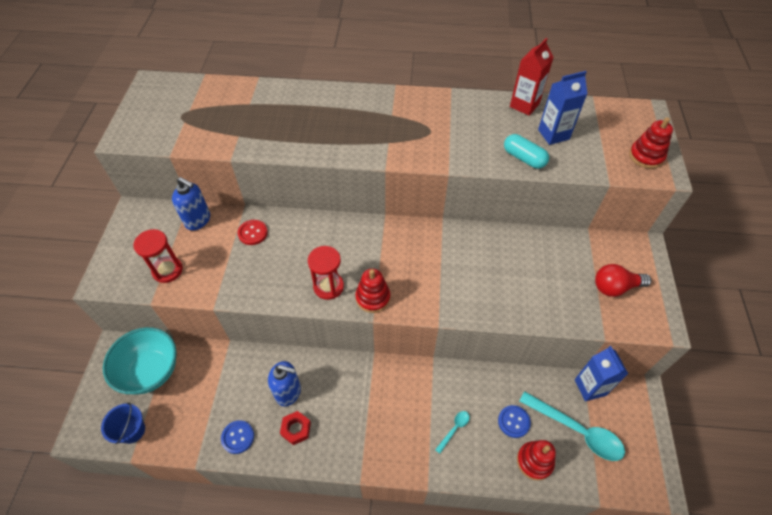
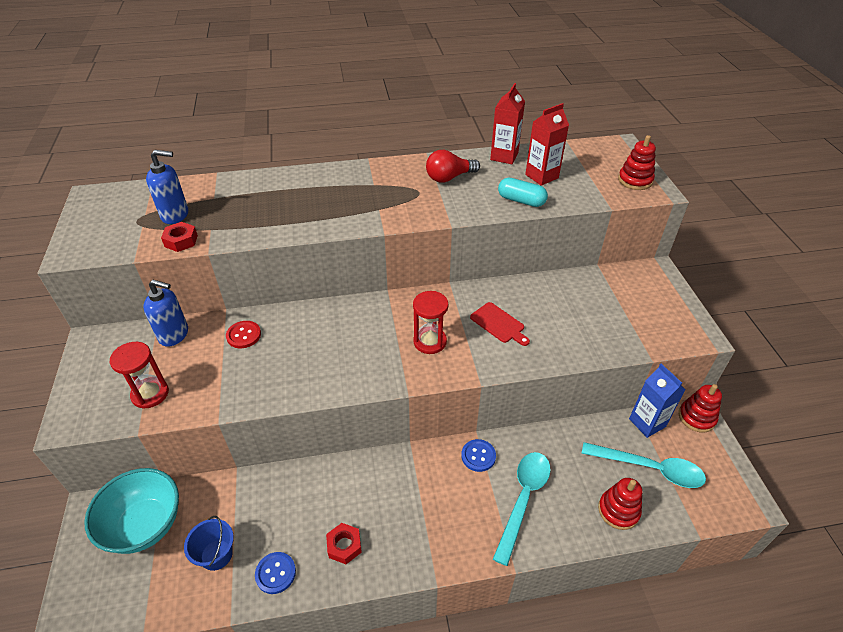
camera: 15 degrees left, 10 degrees down
(132, 430) = (136, 601): blue bucket -> blue bucket (216, 555)
(211, 143) = (181, 241): none -> red nut
(288, 392) = (323, 507): blue soap dispenser -> blue soap dispenser (175, 215)
(328, 286) = (347, 371): red hourglass -> red hourglass (430, 341)
(373, 298) = (400, 372): red stacking toy -> red stacking toy (696, 417)
(454, 429) = (523, 499): turquoise spoon -> turquoise spoon, size x2.15
(474, 270) = (499, 324): none -> red cutting board
(513, 422) = (583, 476): blue button -> blue button (478, 456)
(553, 134) = (541, 176): blue carton -> red carton
(615, 287) = (643, 311): red light bulb -> red light bulb (449, 177)

